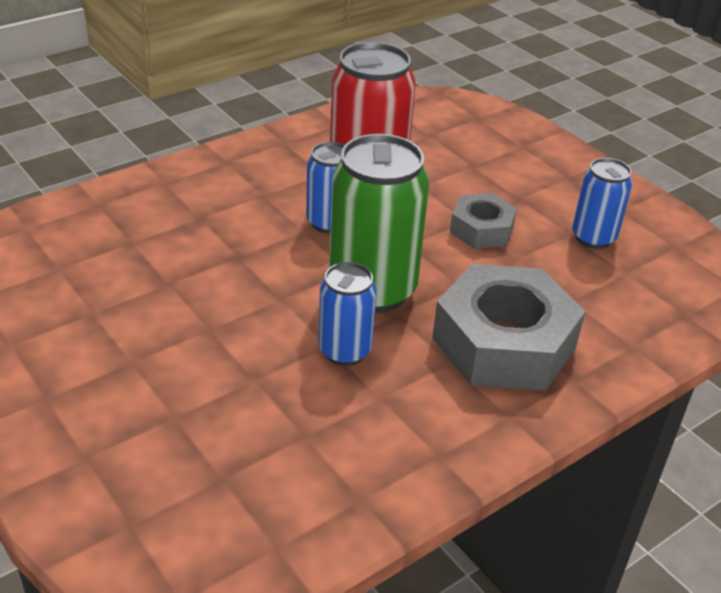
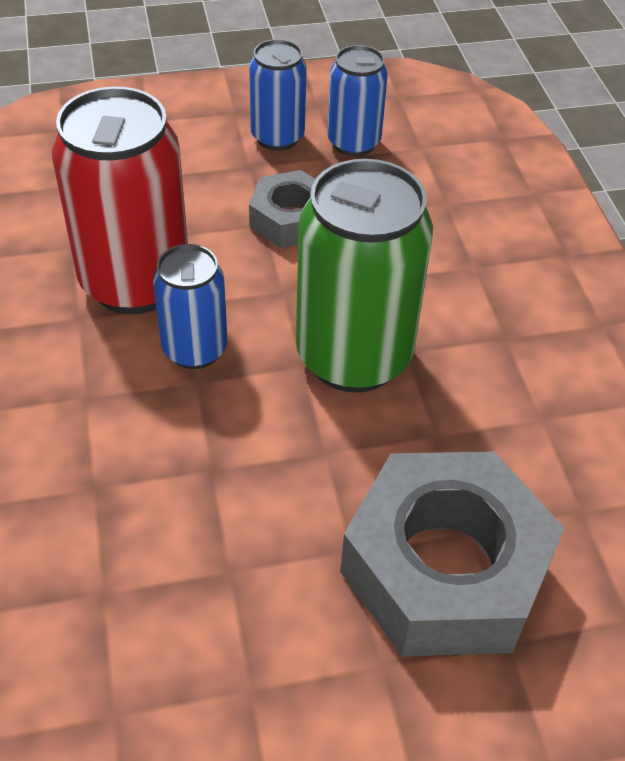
camera: 65 degrees left, 10 degrees up
(345, 351) = (453, 423): blue can -> blue can (277, 137)
(503, 343) = (493, 283): grey nut -> grey nut (444, 569)

